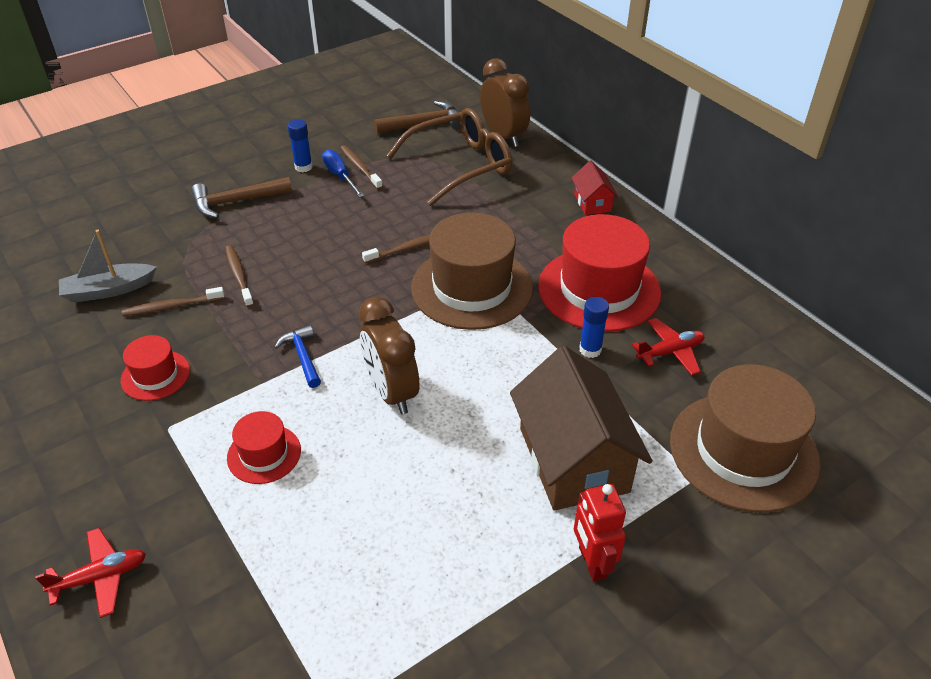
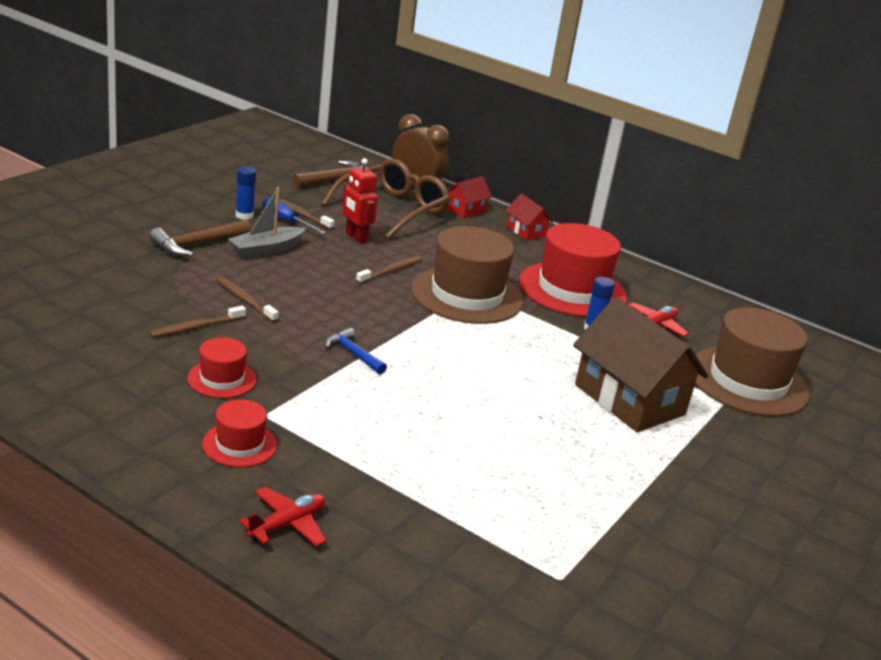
camera: 25 degrees left, 15 degrees down
(108, 290) = (119, 319): grey boat -> grey boat (266, 249)
(264, 454) = (371, 423): red hat -> red hat (239, 444)
(391, 392) = (451, 371): brown clock -> none
(540, 169) = (465, 210): none -> red house
(592, 562) = (687, 460): red robot -> red robot (356, 237)

